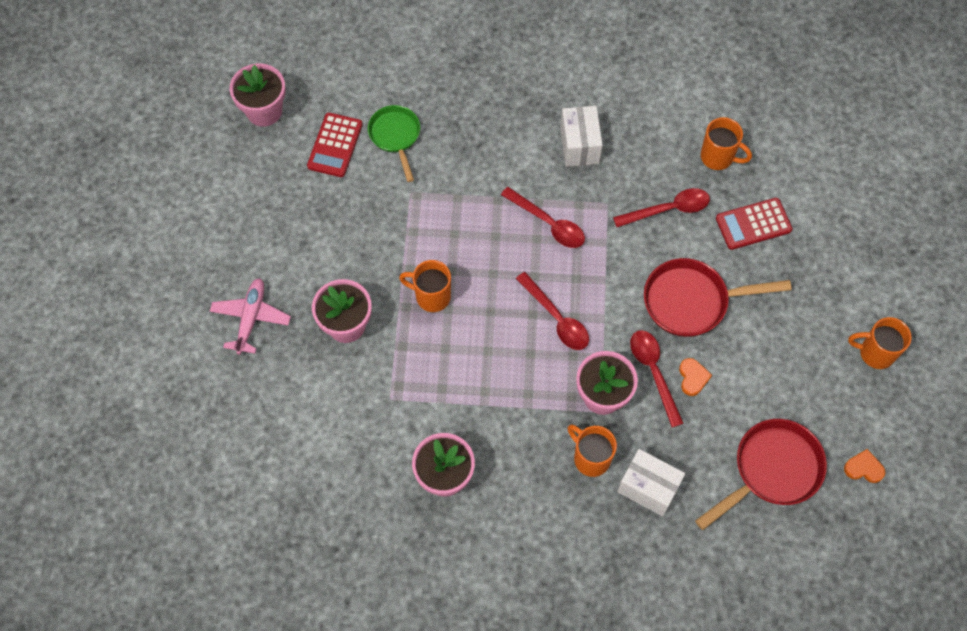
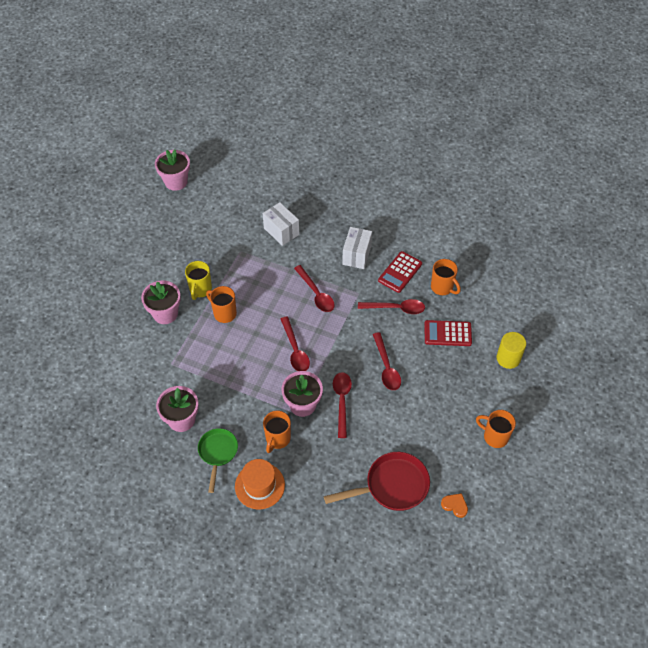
camera: 20 degrees right, 10 degrees down
(251, 318) = (111, 292): pink plane -> none
(335, 145) = (208, 212): red calculator -> red calculator (400, 272)
(380, 271) = (200, 290): none -> yellow mug
(395, 136) = (246, 218): green pan -> green pan (217, 453)
(590, 458) = (277, 439): orange mug -> orange mug turned 135 degrees counterclockwise
(596, 534) = (259, 485): none -> orange hat
(648, 488) = (306, 469): white box -> white box (281, 231)
(692, 301) = (386, 367): red pan -> red spoon
(693, 378) = (366, 412): orange heart -> none
(847, 234) = (508, 358): none -> yellow cylinder

